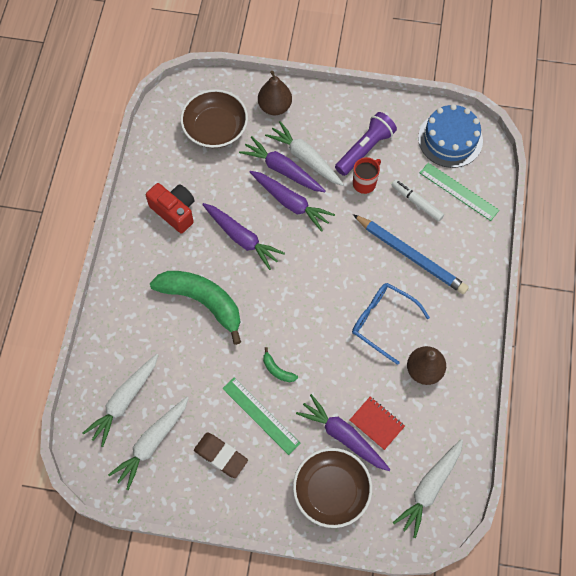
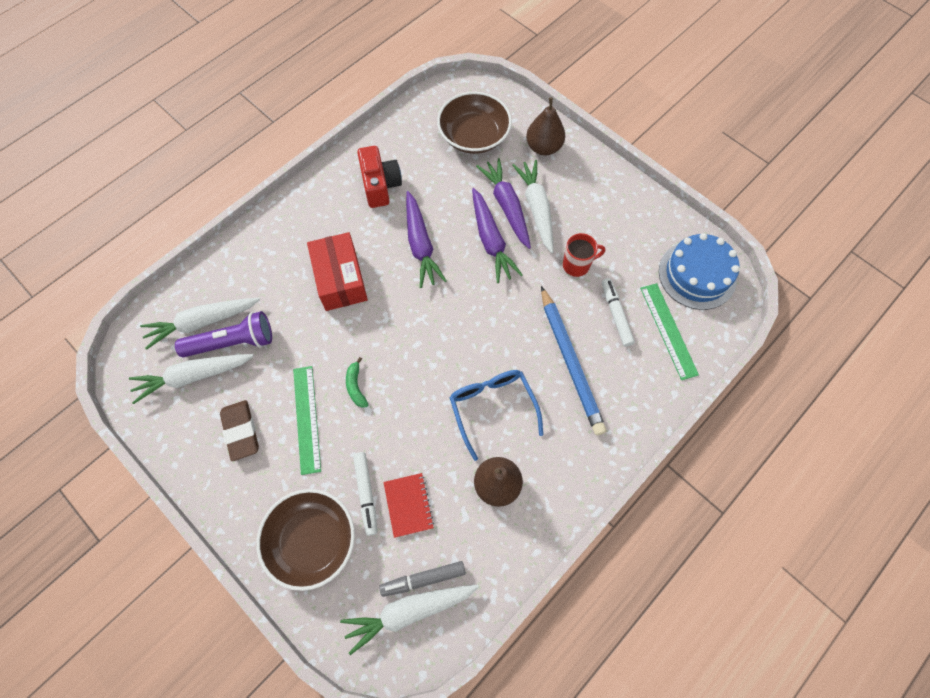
camera: 35 degrees right, 0 degrees up
(203, 302) = (340, 279): green banana -> red box
(343, 436) = (366, 494): purple carrot -> white marker
(365, 149) = (601, 234): purple flashlight -> purple flashlight (232, 342)
(422, 462) = (423, 579): none -> grey marker

